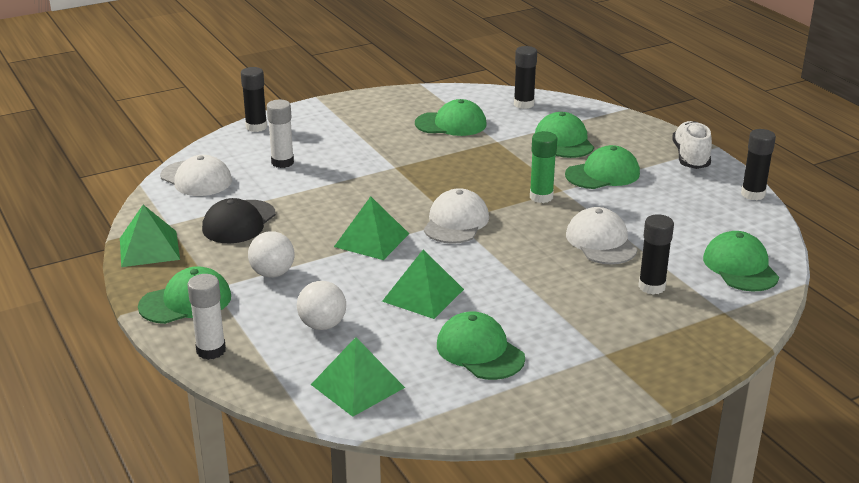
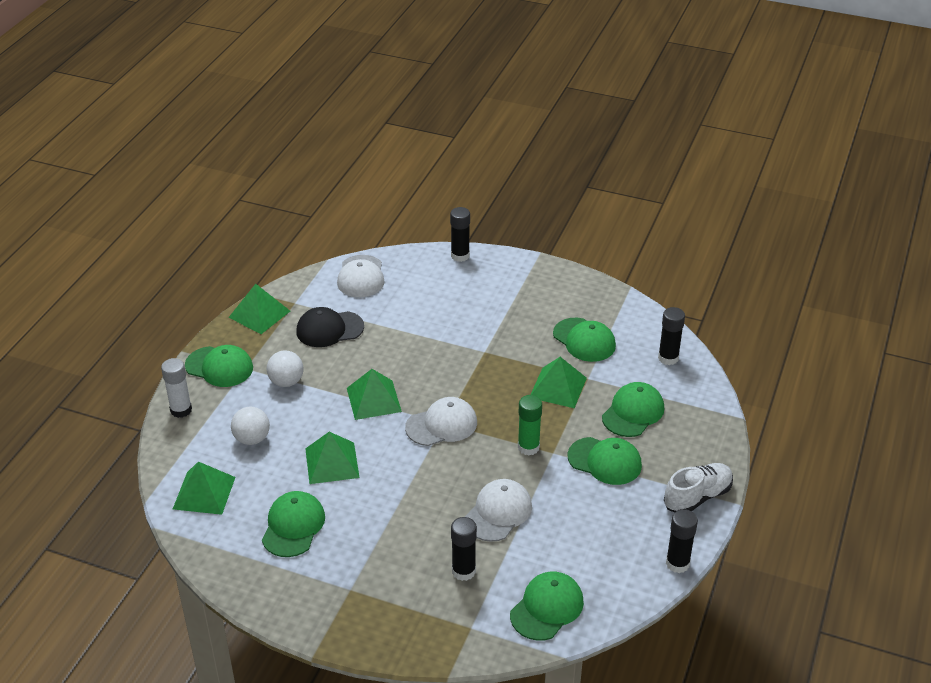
camera: 50 degrees right, 10 degrees up
(282, 162) = (426, 298): white glue stick -> none
(489, 156) = (558, 387): none -> green pyramid

